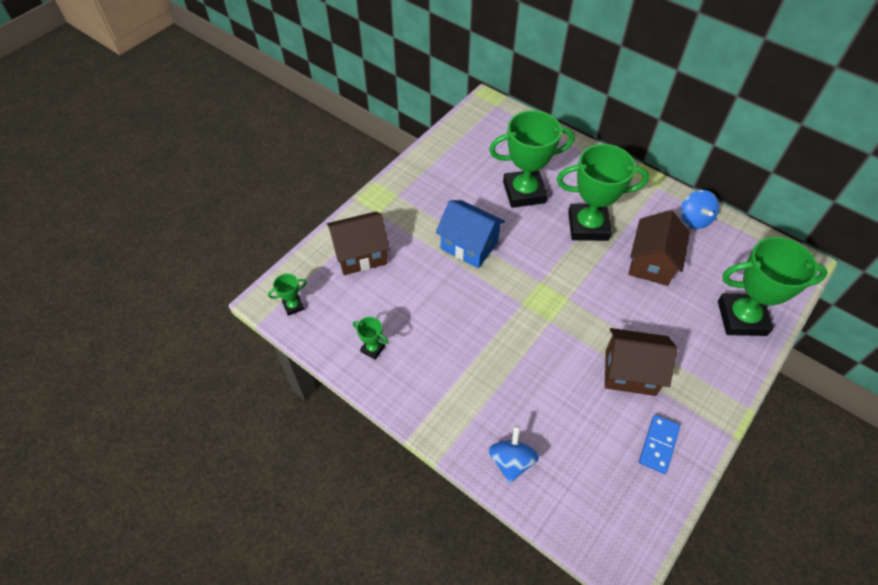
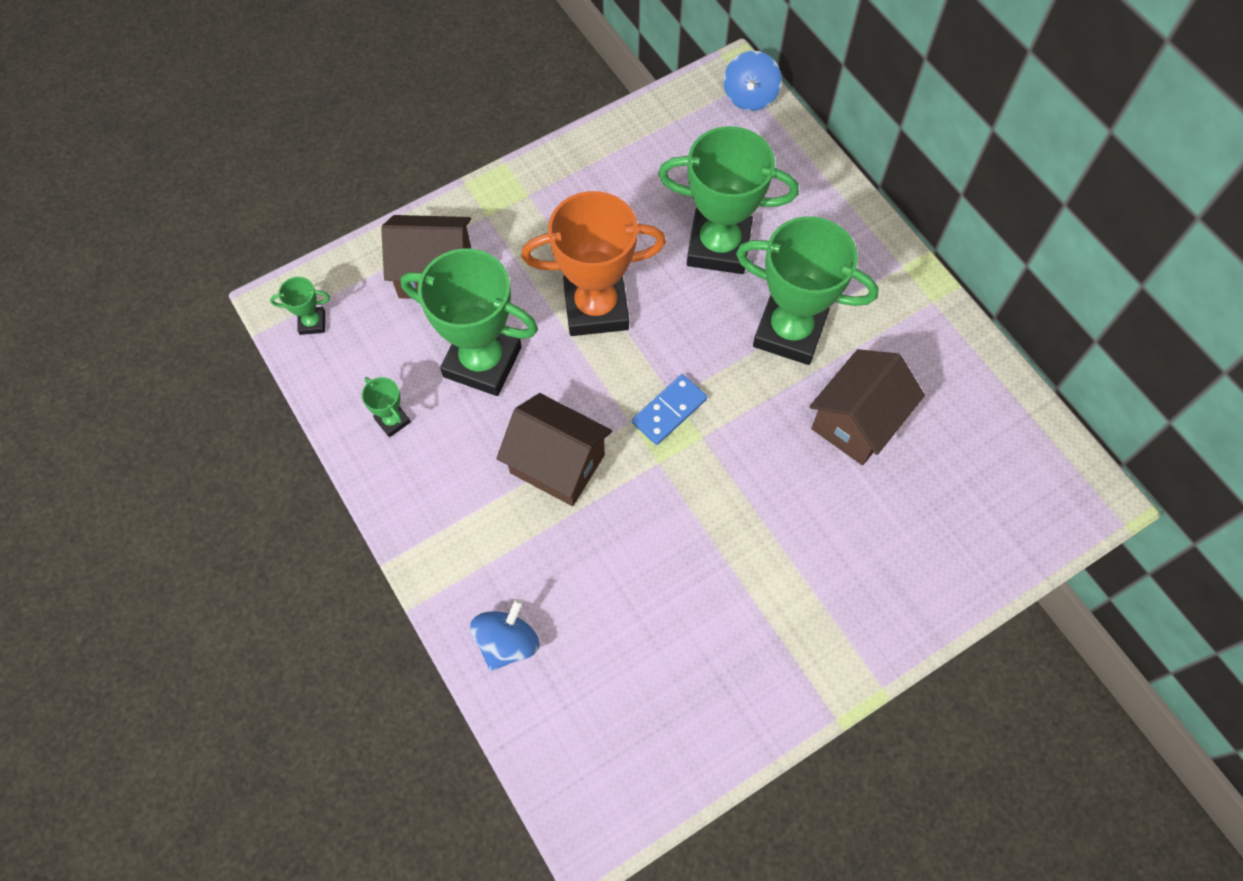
camera: 20 degrees right, 10 degrees up
(469, 245) = (596, 308): blue house -> orange trophy
(630, 372) = (735, 577): brown house -> brown house (557, 464)
(658, 444) = (721, 693): blue domino -> blue domino (669, 411)
(694, 219) = (963, 372): blue spinning top -> blue spinning top (750, 96)
(741, 318) = (949, 552): green trophy -> green trophy (482, 362)

